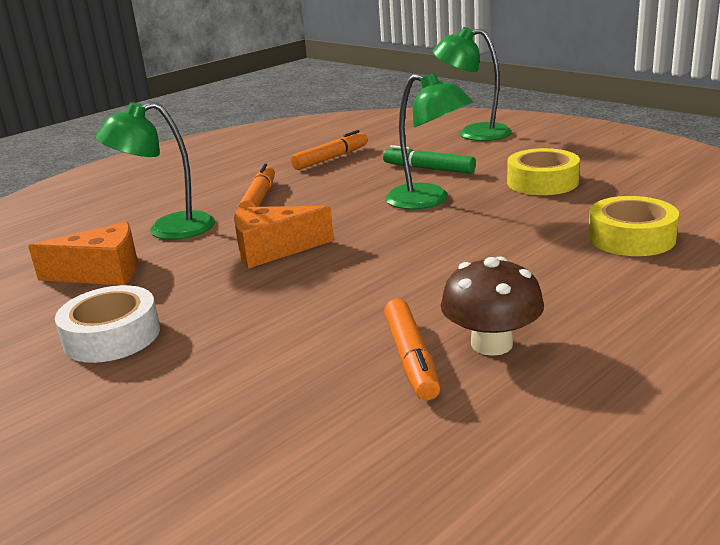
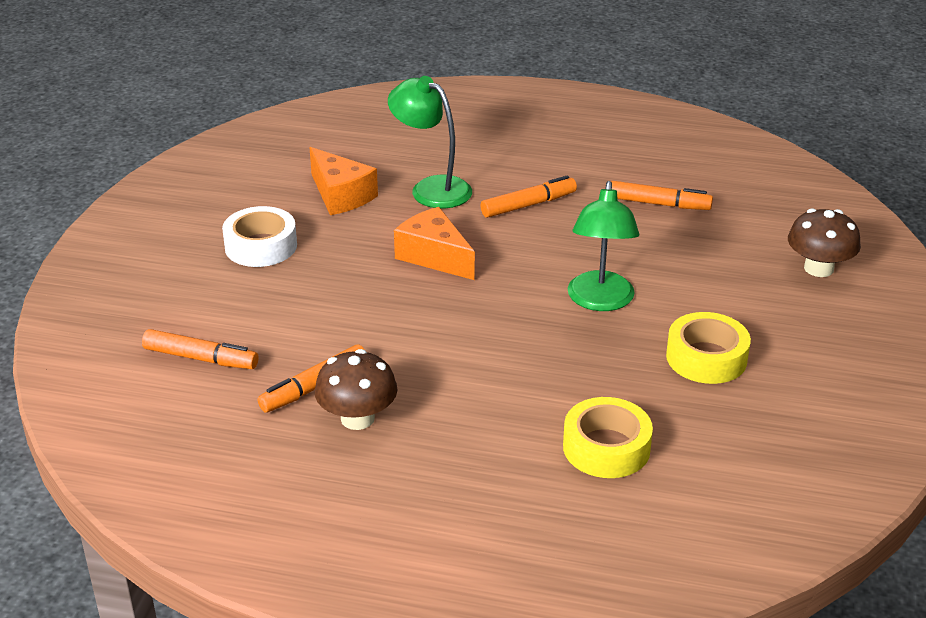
camera: 55 degrees right, 10 degrees up
(270, 427) = (201, 358): none -> orange marker
(428, 169) = (682, 274): green marker -> none
(473, 133) = (818, 268): green lamp -> brown mushroom

